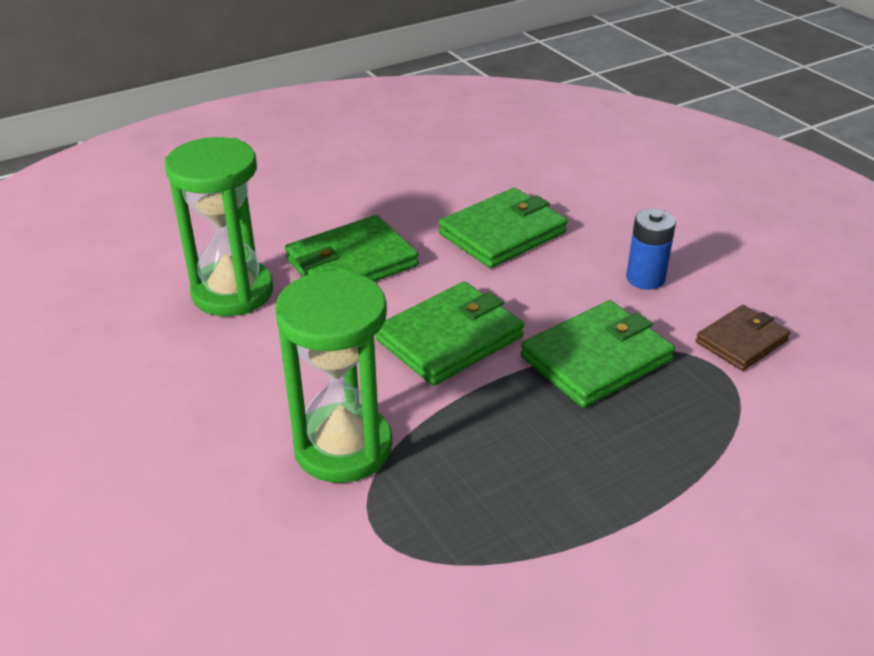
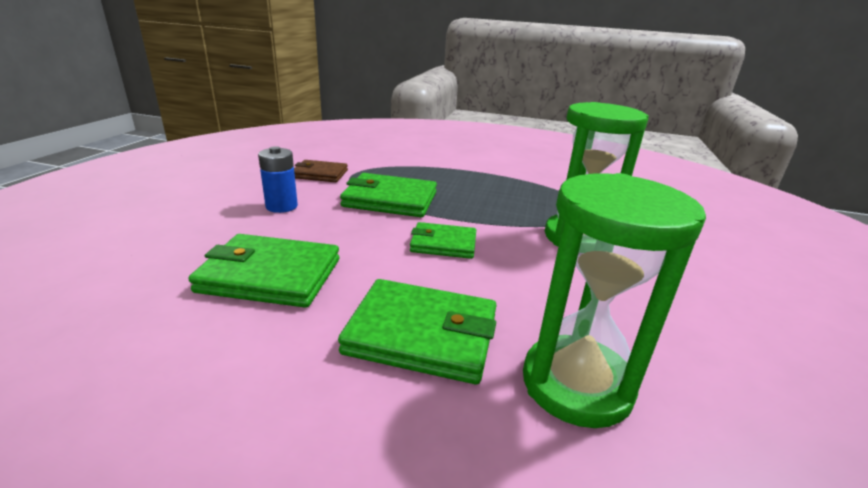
camera: 135 degrees left, 10 degrees down
(449, 338) = (443, 244): green wallet -> green wallet, size x0.63

